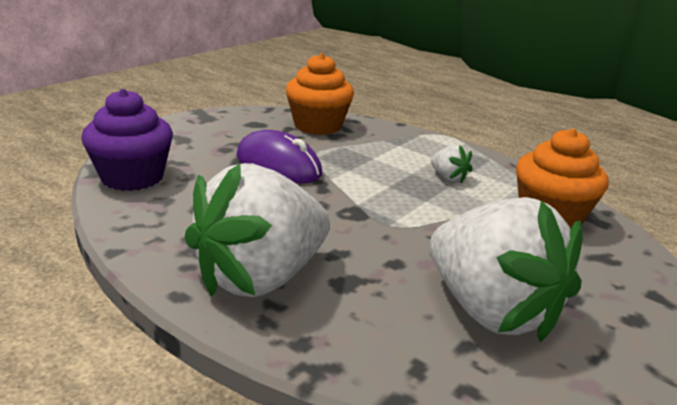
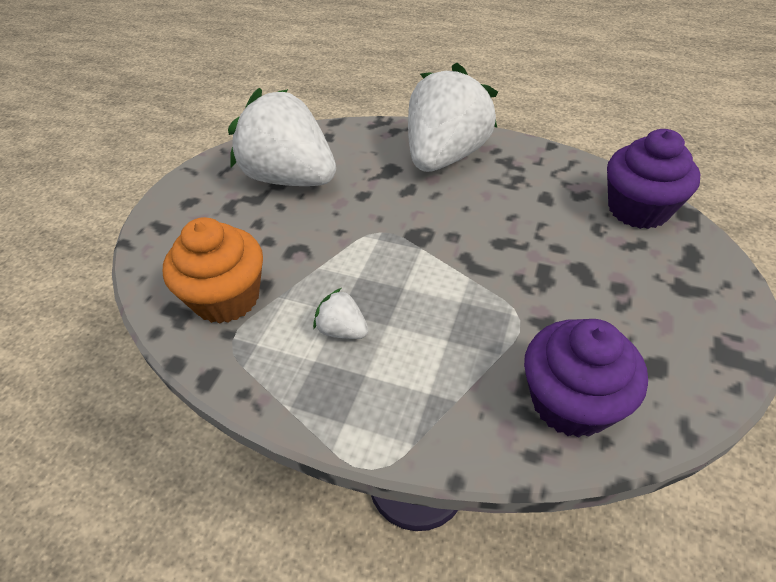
camera: 165 degrees right, 20 degrees up
(278, 165) = (537, 278): purple mouse -> none
(318, 125) = (571, 402): orange cupcake -> purple cupcake

